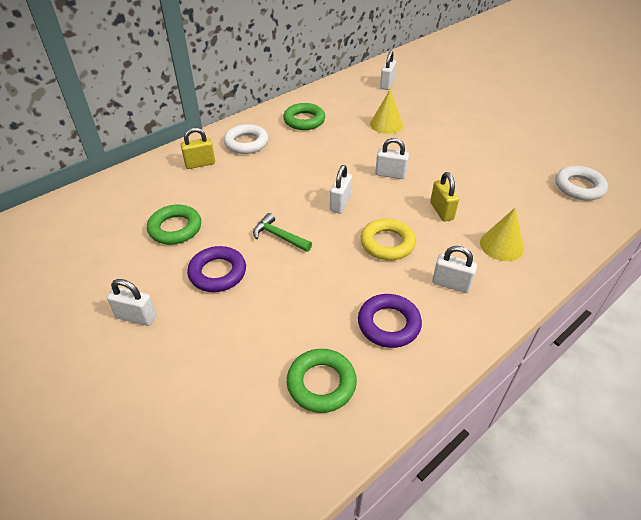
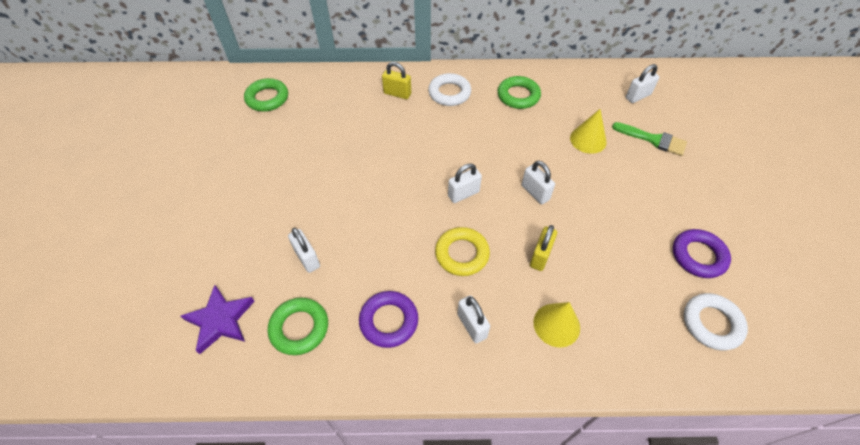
camera: 40 degrees right, 10 degrees up
(136, 317) = (245, 194): white padlock -> white padlock (307, 258)
(175, 228) = (329, 140): green ring -> green ring (267, 98)
(217, 273) = (321, 195): purple ring -> purple ring (698, 256)
(236, 434) = (220, 320): none -> purple star
(279, 236) = (389, 193): green hammer -> none
(426, 105) = (653, 140): none -> green brush

